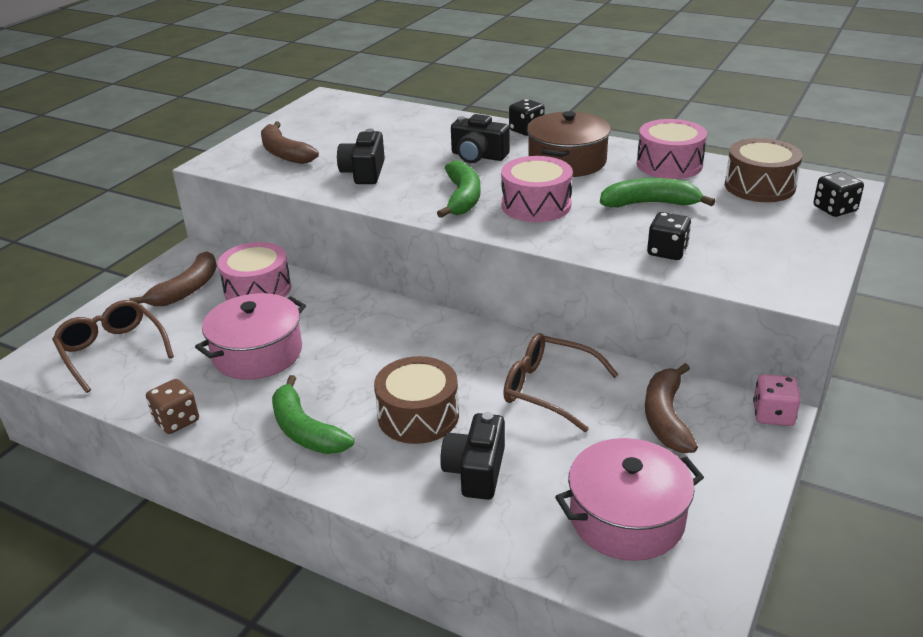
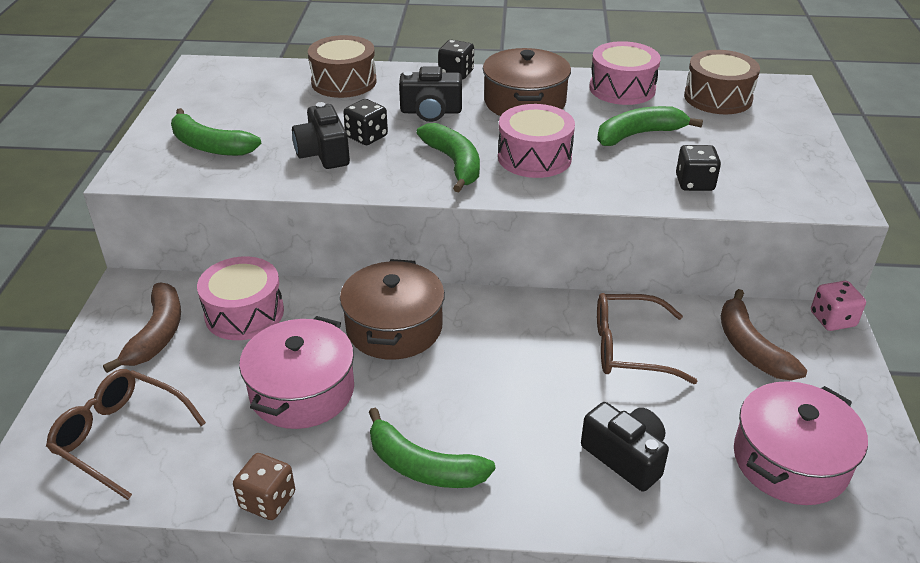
camera: 25 degrees left, 5 degrees up
(284, 153) = (210, 146): brown banana -> green banana
(362, 325) = (394, 327): none -> brown pot
(418, 416) = (527, 414): brown drum -> brown drum (344, 82)
(476, 471) = (625, 457): black camera -> black camera turned 150 degrees clockwise
(834, 209) = (796, 110): black dice -> black dice (366, 137)

